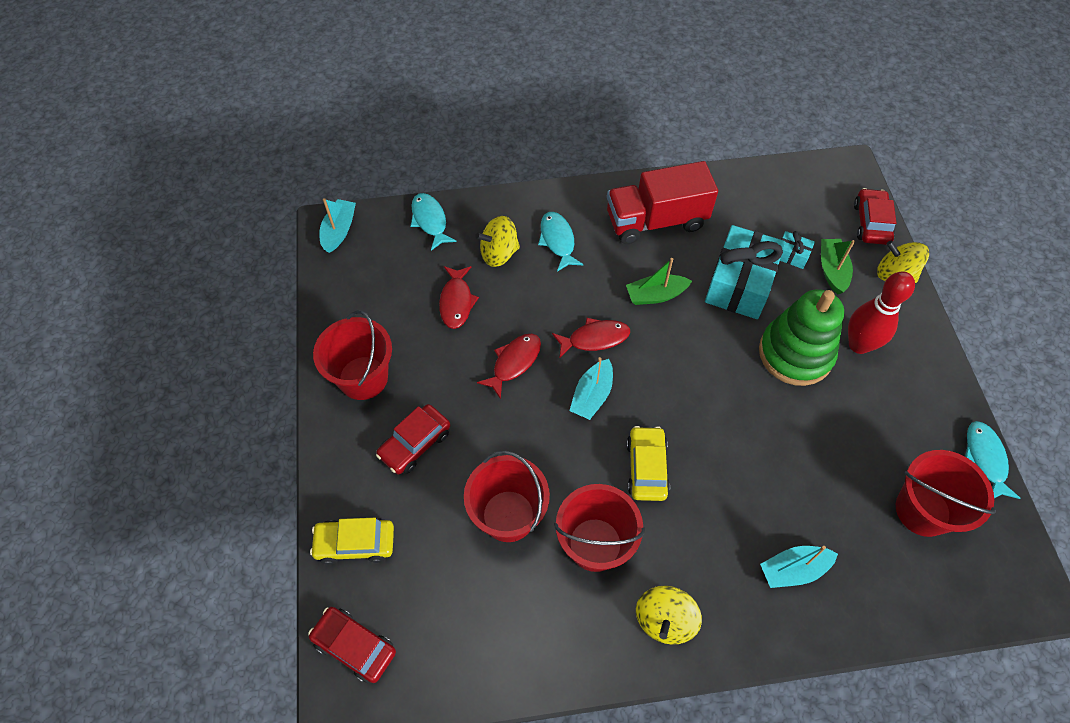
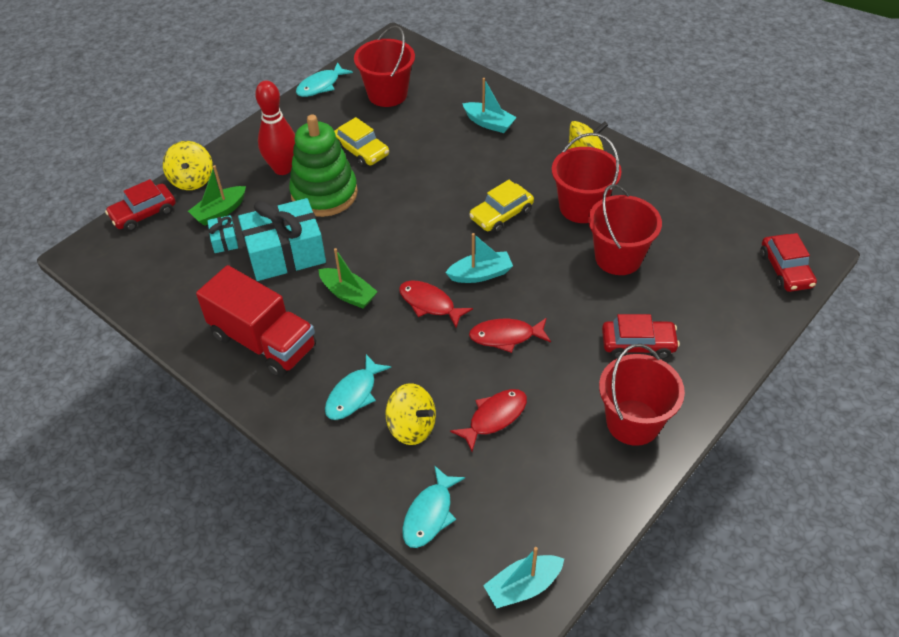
camera: 130 degrees left, 10 degrees down
(355, 544) = (739, 319): yellow car -> yellow car (361, 151)

